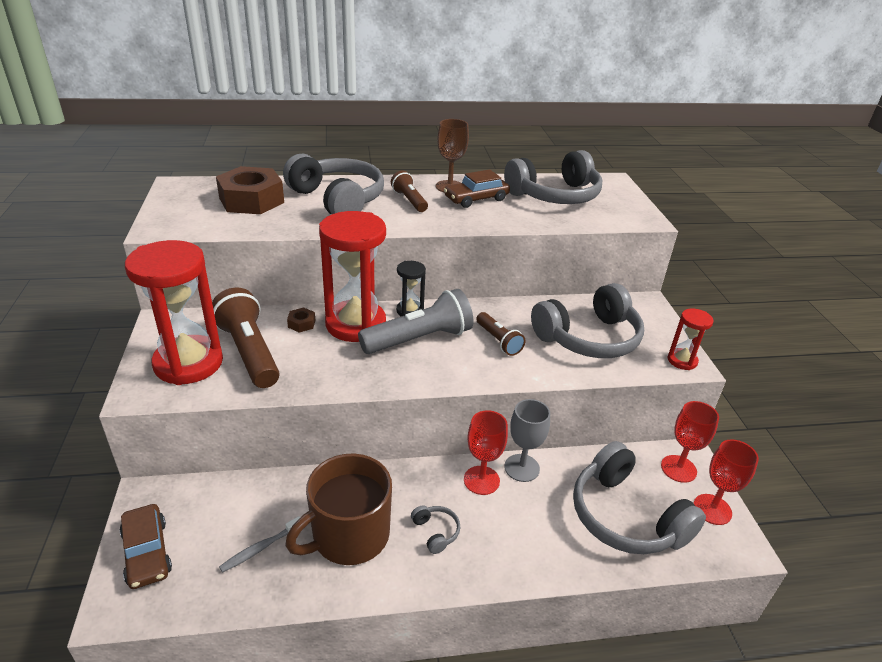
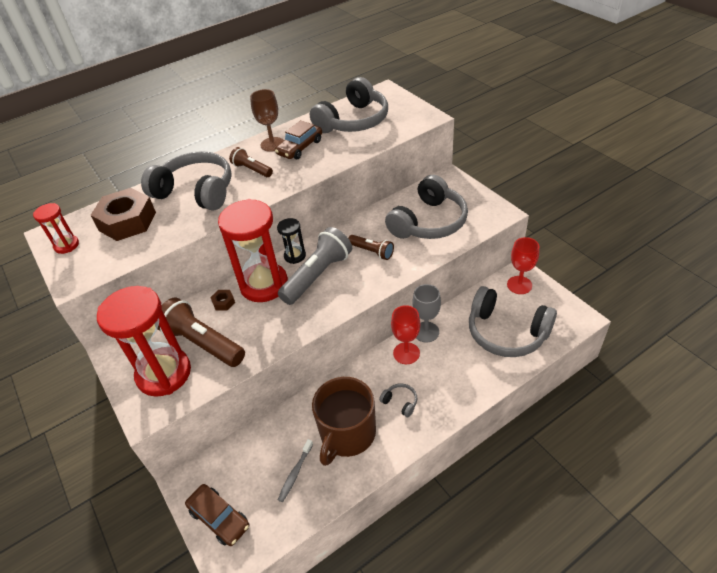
camera: 20 degrees left, 10 degrees up
(682, 361) = (496, 212): red hourglass -> red hourglass (66, 245)
(712, 509) = (552, 302): red goblet -> none

